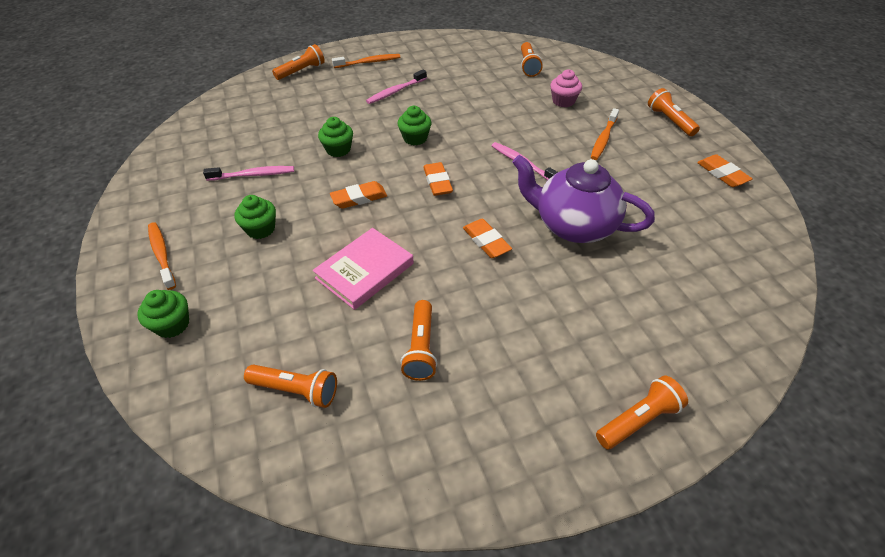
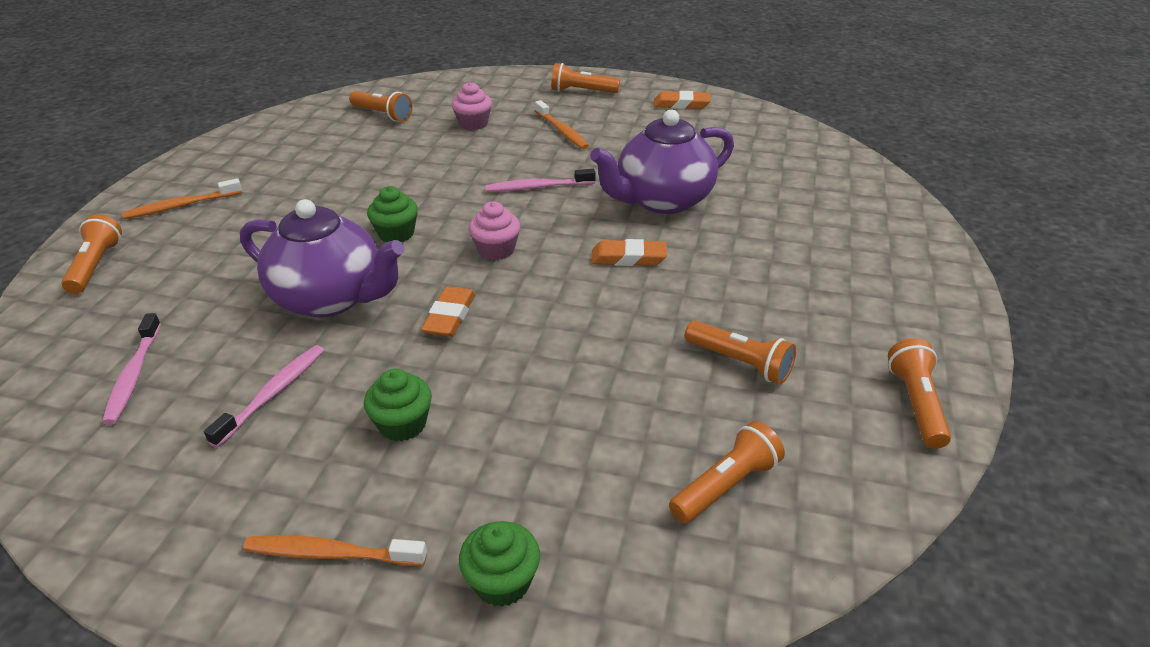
camera: 55 degrees left, 10 degrees down
(338, 149) = (330, 298): green cupcake -> purple teapot
(364, 271) = (583, 359): pink book -> none
(368, 62) = (181, 206): orange toothbrush -> orange toothbrush turned 135 degrees counterclockwise
(395, 91) = (282, 211): pink toothbrush -> pink toothbrush (134, 375)
(437, 182) = (496, 250): orange eraser -> pink cupcake
(638, 420) = (919, 273): orange flashlight -> orange flashlight (916, 404)

